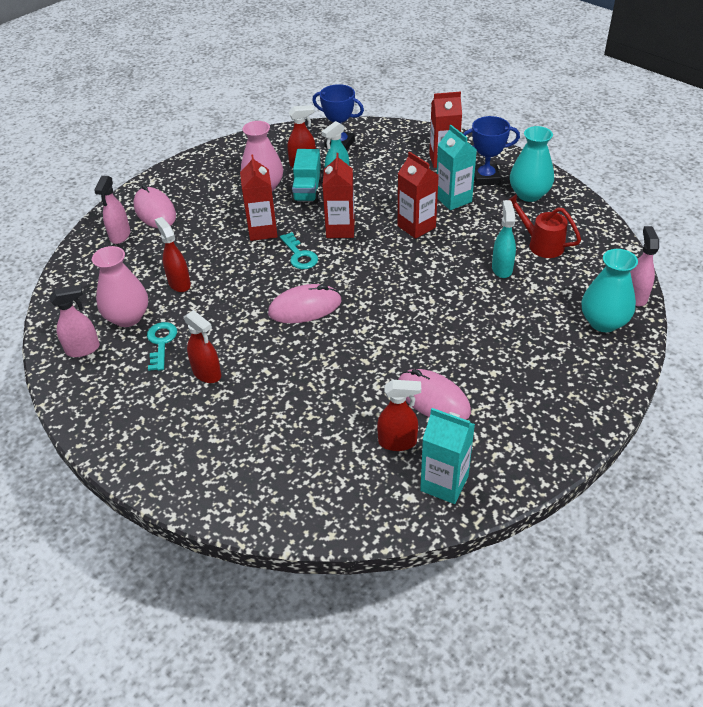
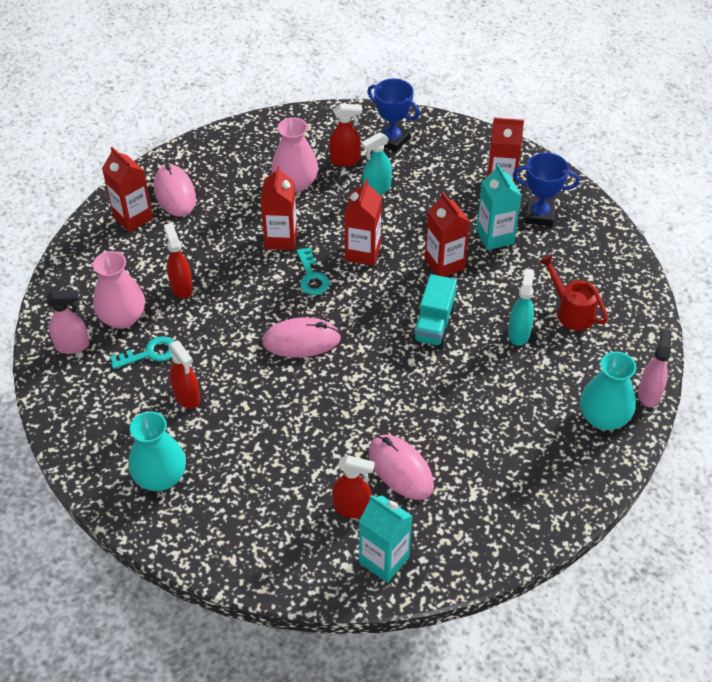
camera: 10 degrees right, 5 degrees up
(120, 236) = (133, 218): pink spray bottle -> red carton
(161, 343) = (149, 353): turquoise key -> turquoise key turned 60 degrees clockwise
(307, 190) = (341, 196): turquoise truck -> turquoise truck (434, 324)
(529, 194) = (580, 245): turquoise vase -> turquoise vase (160, 477)

